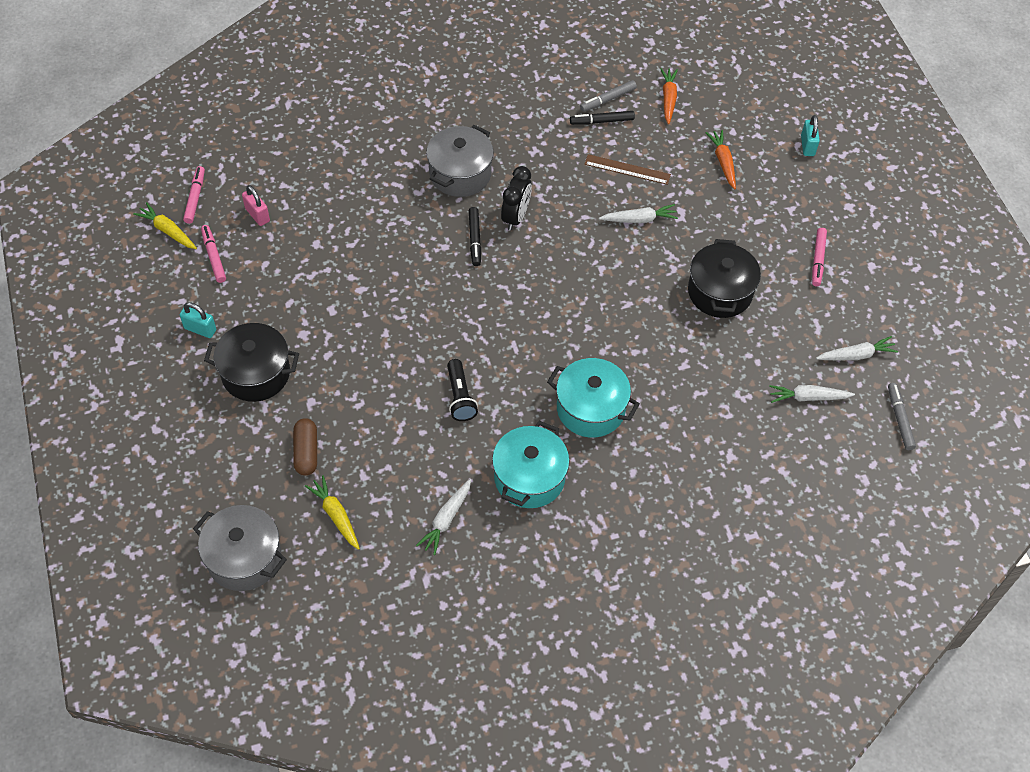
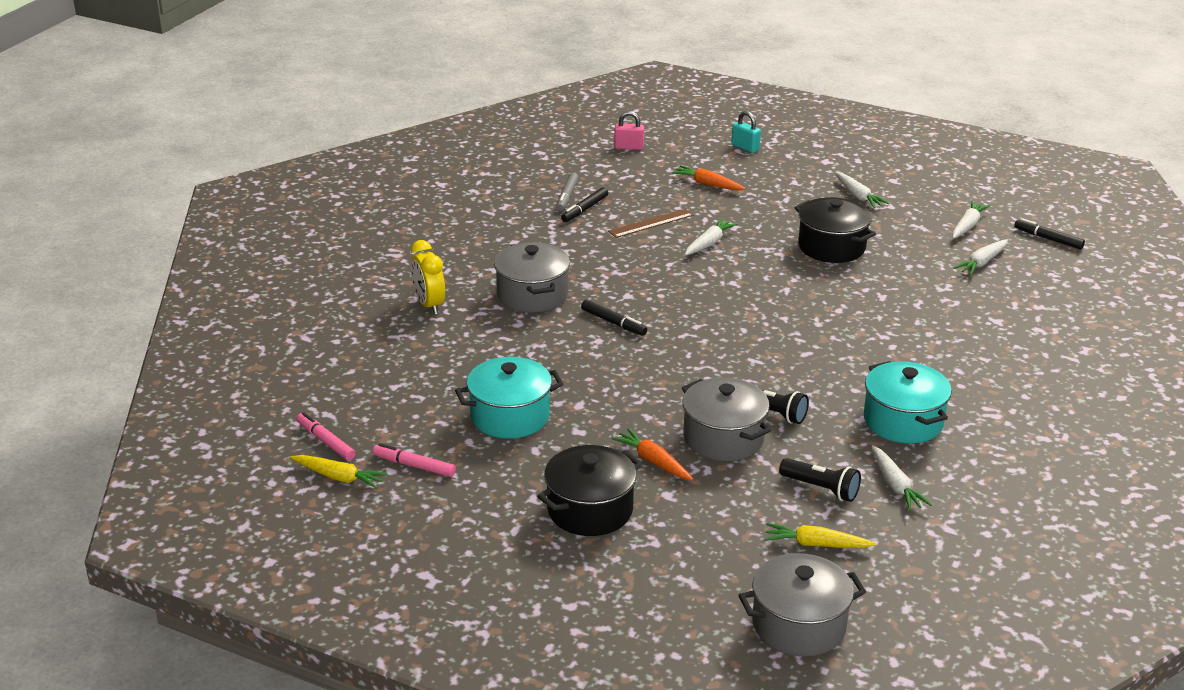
camera: 45 degrees left, 25 degrees down
(168, 231) = (339, 477): yellow carrot -> yellow carrot turned 150 degrees counterclockwise
(200, 329) = (488, 517): turquoise padlock -> none
(257, 215) = (405, 417): pink padlock -> pink padlock (629, 147)
(306, 452) = (721, 526): brown capsule -> none
(389, 132) = (429, 305): none -> yellow clock
(400, 480) = (821, 488): none -> black flashlight
(403, 390) = (723, 438): none -> grey pot
(516, 217) = (620, 293): black clock -> none
(590, 409) = (869, 357): turquoise pot -> turquoise pot (510, 416)
(668, 99) = (609, 173): orange carrot -> orange carrot (653, 461)
(818, 260) = (858, 196): pink marker -> white carrot
(899, 419) = (1048, 239): grey marker -> black marker

